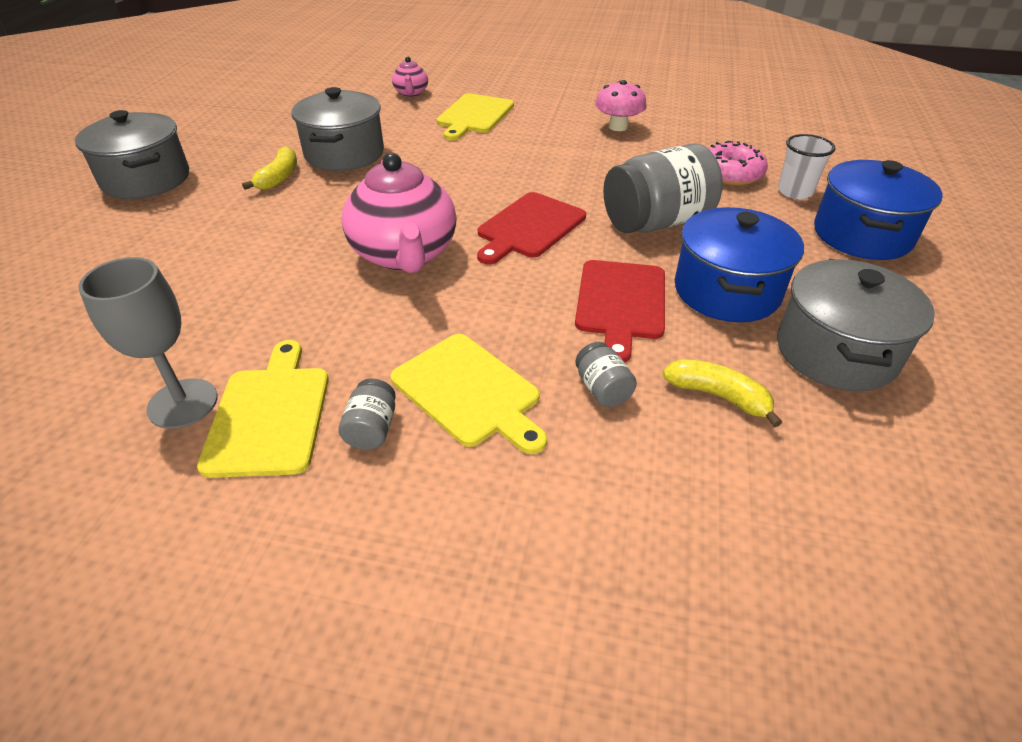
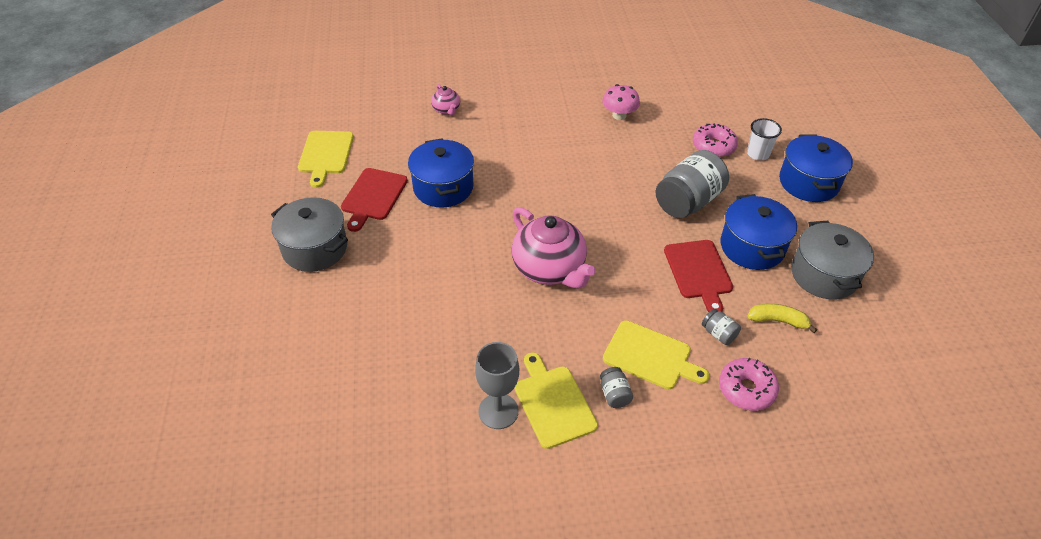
camera: 20 degrees left, 5 degrees up
(279, 177) = (413, 222): yellow banana -> none
(344, 154) = (443, 187): grey pot -> blue pot
(474, 115) = (511, 125): yellow cutting board -> yellow cutting board (325, 154)
(529, 227) = (613, 225): red cutting board -> red cutting board (373, 196)
(601, 484) = (746, 389): none -> pink donut

